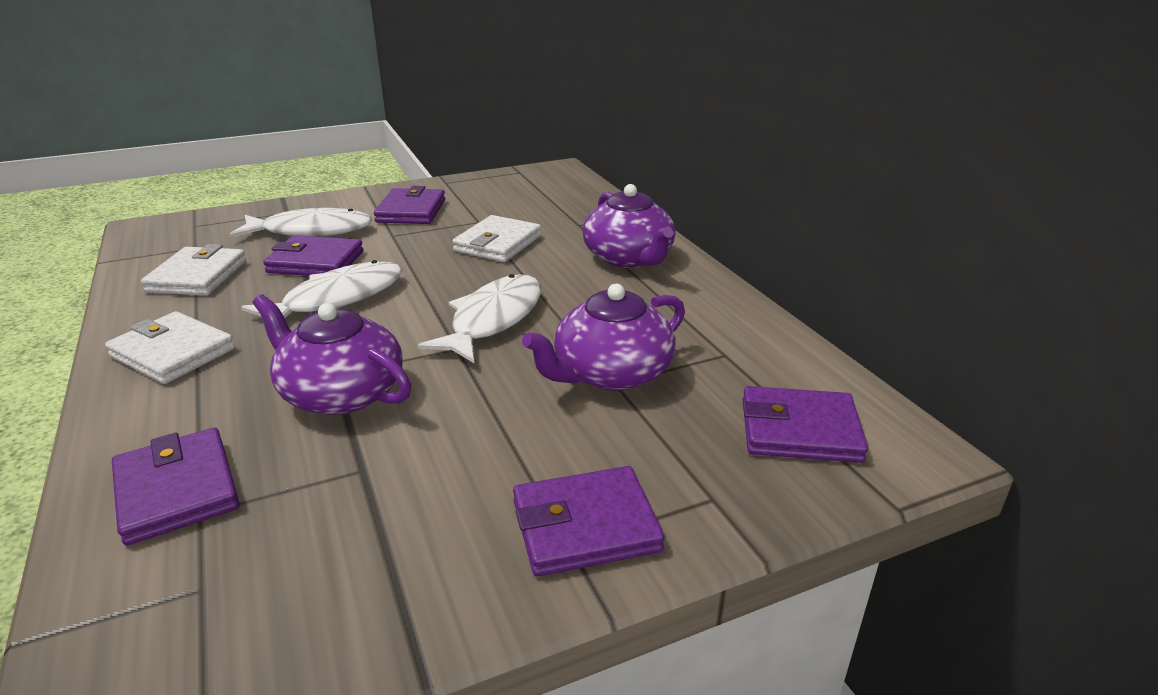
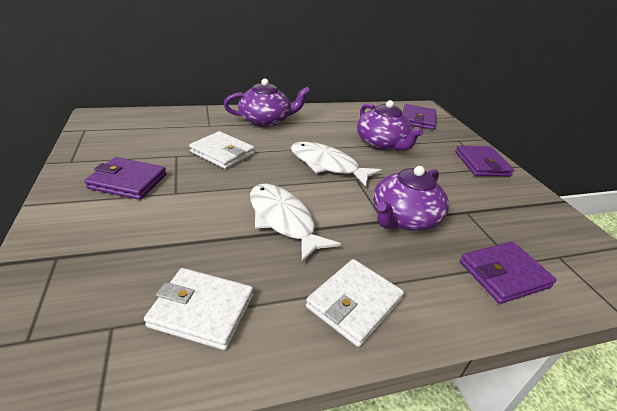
camera: 85 degrees left, 5 degrees up
(311, 231) = (131, 237): white fish -> none
(316, 262) = (209, 232): purple wallet -> none

